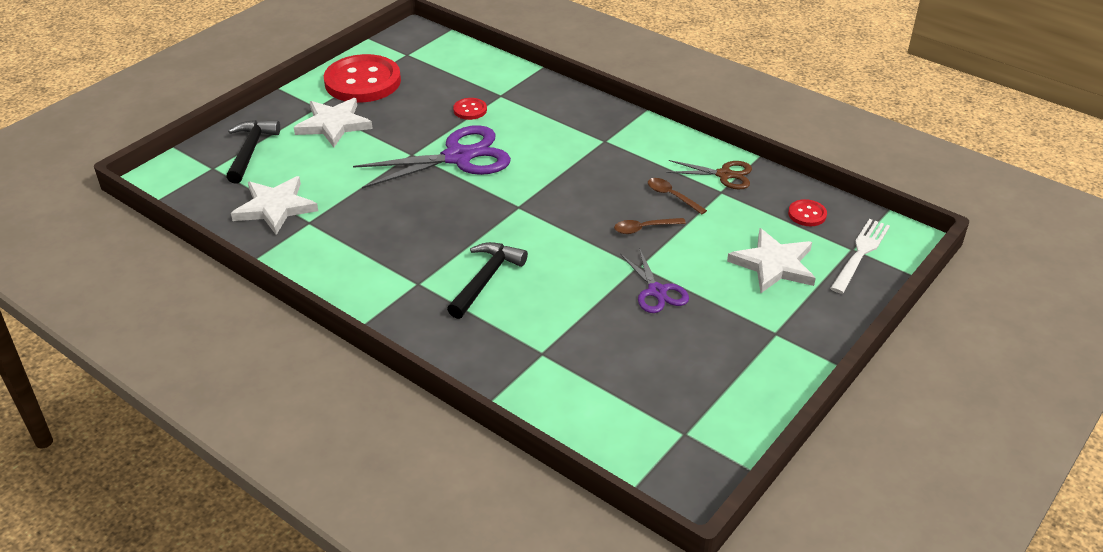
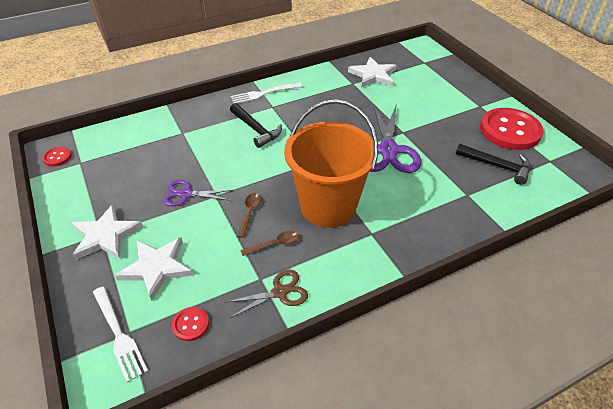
camera: 115 degrees right, 5 degrees up
(250, 151) = (436, 75): black hammer -> black hammer (497, 166)
(333, 125) = (454, 108): white star -> white star (105, 236)
(387, 305) = (263, 93): none -> white fork
(470, 110) = (450, 172): red button -> red button (57, 157)
(589, 176) = (328, 207): none -> orange bucket
(724, 175) = (280, 292): brown scissors -> brown scissors turned 150 degrees counterclockwise

